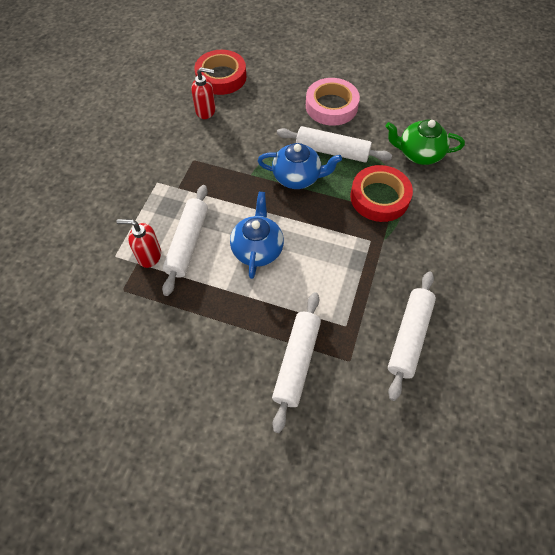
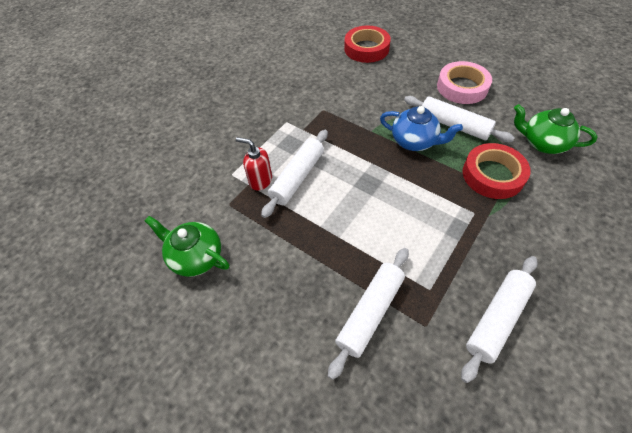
camera: 20 degrees right, 5 degrees down
(106, 354) = (196, 257): none -> green teapot
(206, 111) = (345, 73): red soap dispenser -> none
(257, 249) = (360, 196): blue teapot -> none

